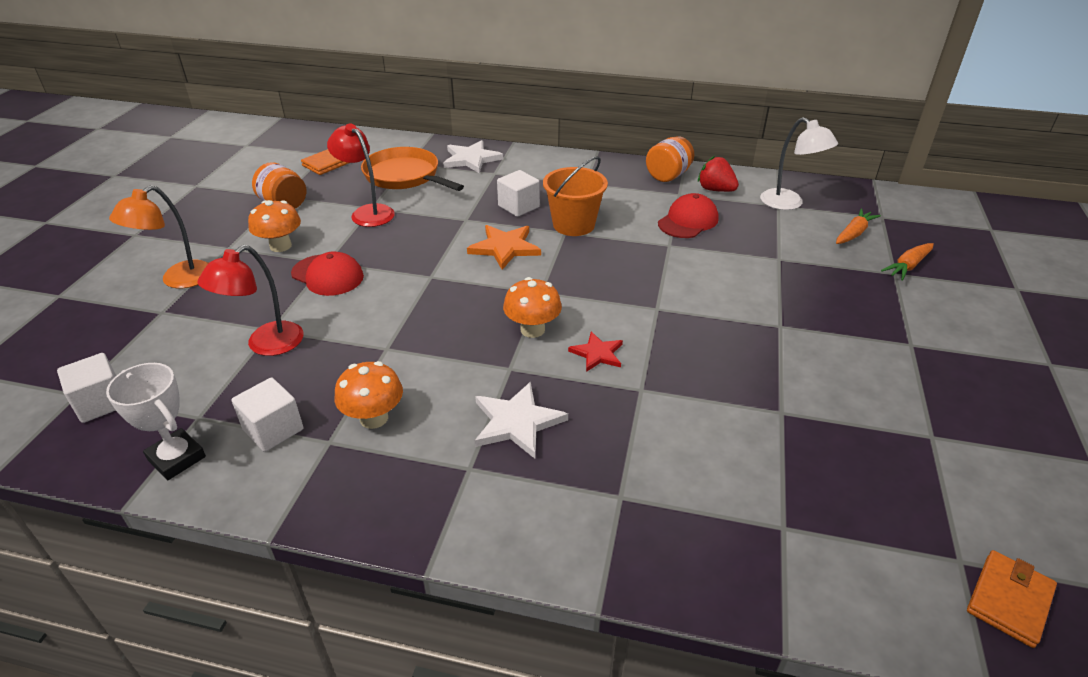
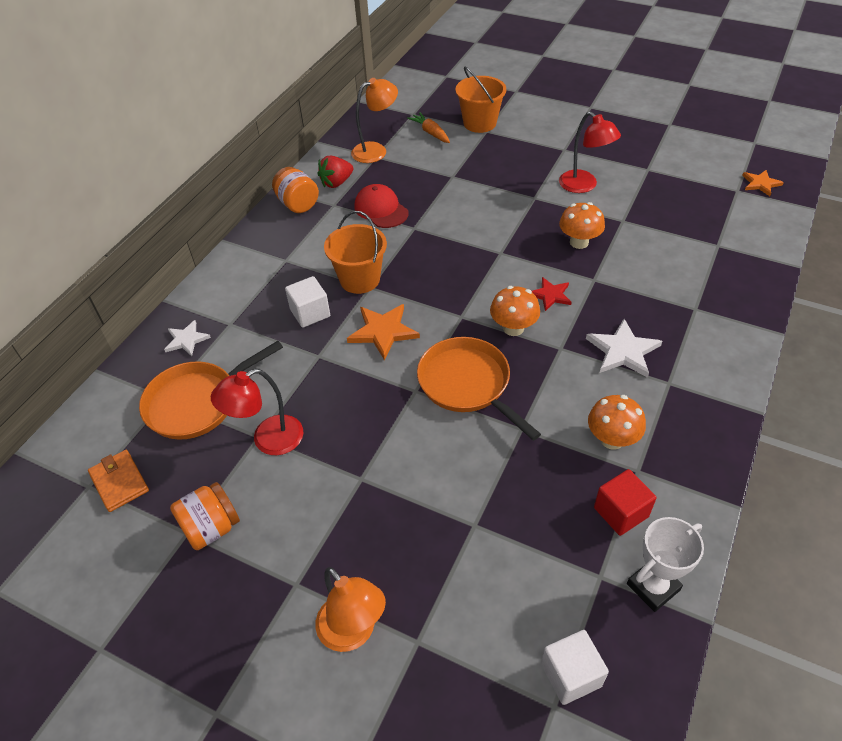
camera: 75 degrees left, 10 degrees up
(266, 345) = (499, 527): red lamp -> red lamp (584, 186)
(273, 429) = (621, 512): white cube -> red cube
(280, 246) = (312, 526): orange mushroom -> orange mushroom (579, 242)
(327, 275) = (388, 477): red cap -> none
(443, 307) = (467, 384): none -> orange pan
(471, 159) = (186, 340): white star -> white star, size x0.64
(789, 203) = (376, 150): white lamp -> orange lamp
(908, 266) = (480, 123): orange carrot -> orange bucket
(1009, 600) = (760, 184): orange wallet -> orange star

